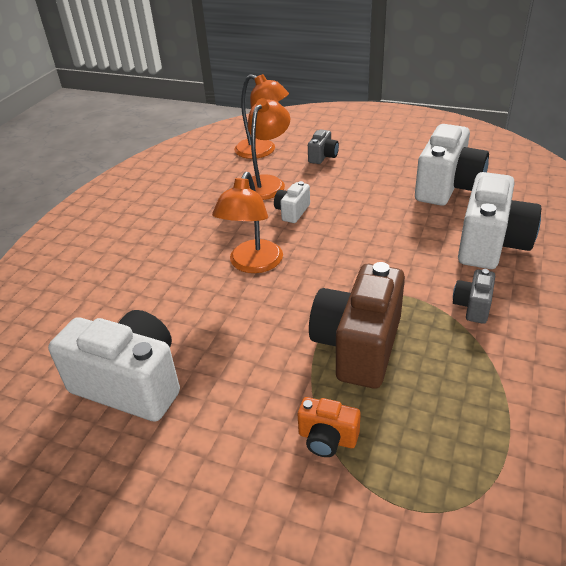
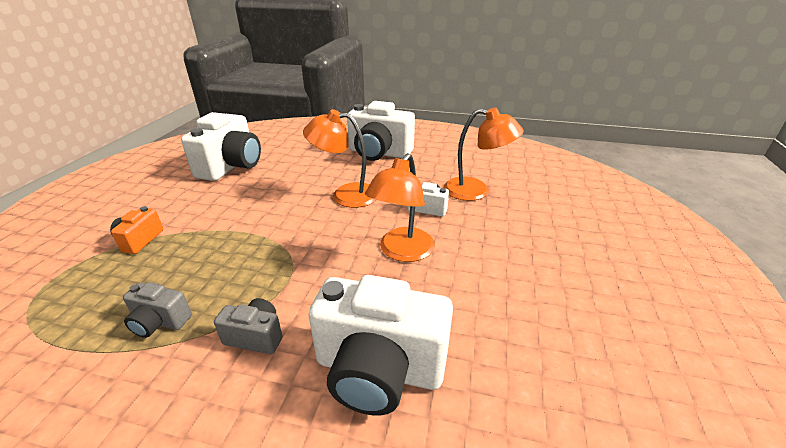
camera: 80 degrees right, 5 degrees down
(262, 151) = (538, 184): orange lamp -> orange lamp (402, 252)
(323, 156) = (548, 220): grey camera -> grey camera (160, 322)
(358, 346) = (226, 253): brown camera -> none
(447, 187) = (521, 330): white camera -> white camera (379, 153)

